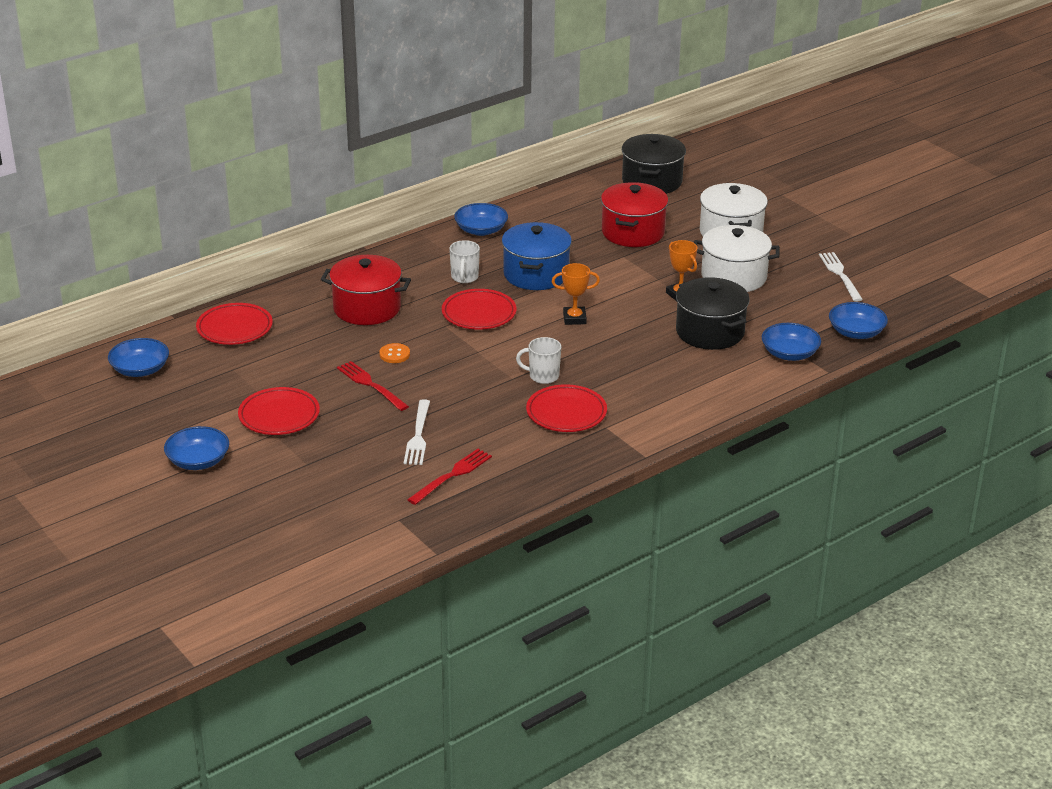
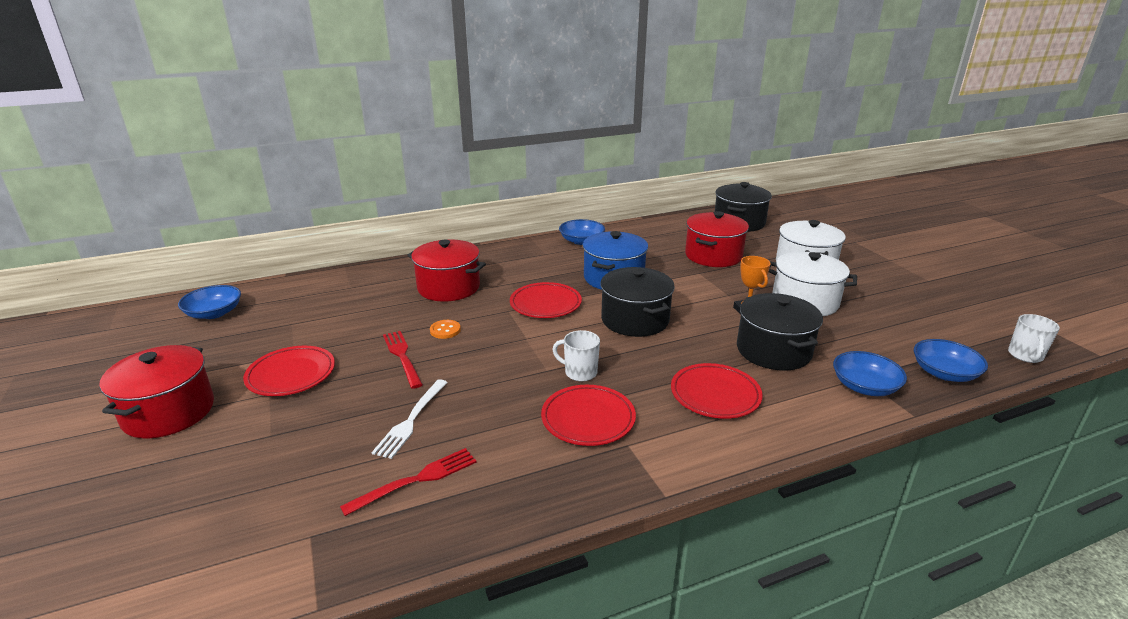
camera: 15 degrees right, 5 degrees down
(198, 461) = (168, 412): blue bowl -> red pot
(234, 328) = (325, 289): red plate -> red plate (715, 394)
(464, 277) = (548, 273): white mug -> white mug (1025, 356)
(574, 318) = (635, 320): orange trophy -> black pot
(840, 274) = (918, 312): white fork -> none

